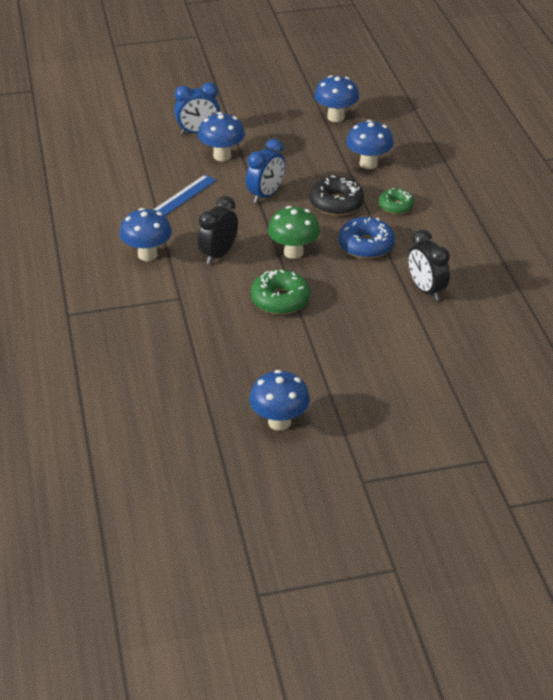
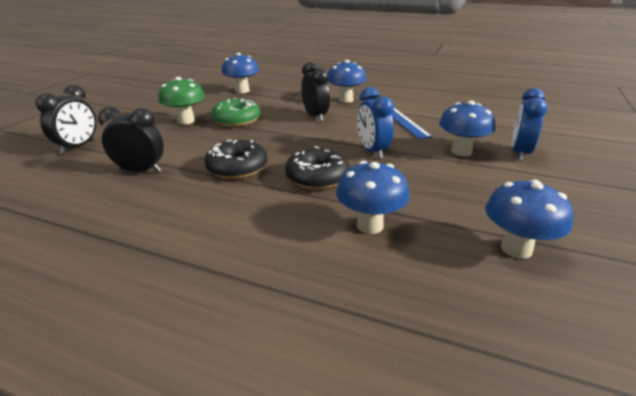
camera: 125 degrees right, 10 degrees down
(279, 422) = (151, 95): blue mushroom -> blue mushroom (242, 91)
(293, 252) = (277, 138): green mushroom -> green mushroom (186, 121)
(366, 245) = (237, 168): blue donut -> black donut
(396, 206) = (267, 208): green donut -> none
(440, 360) = (78, 147): none -> black clock

